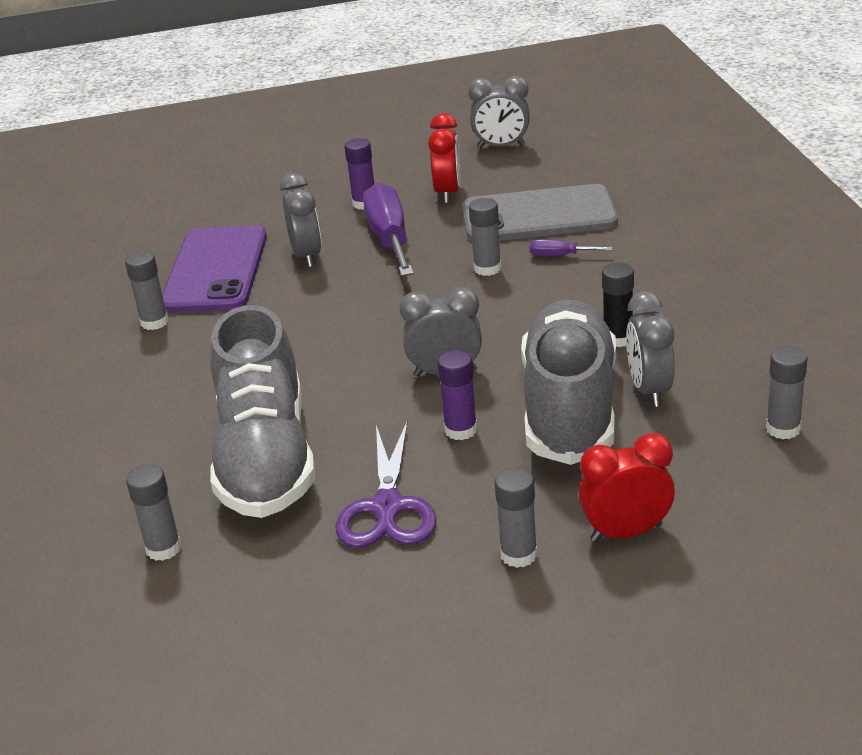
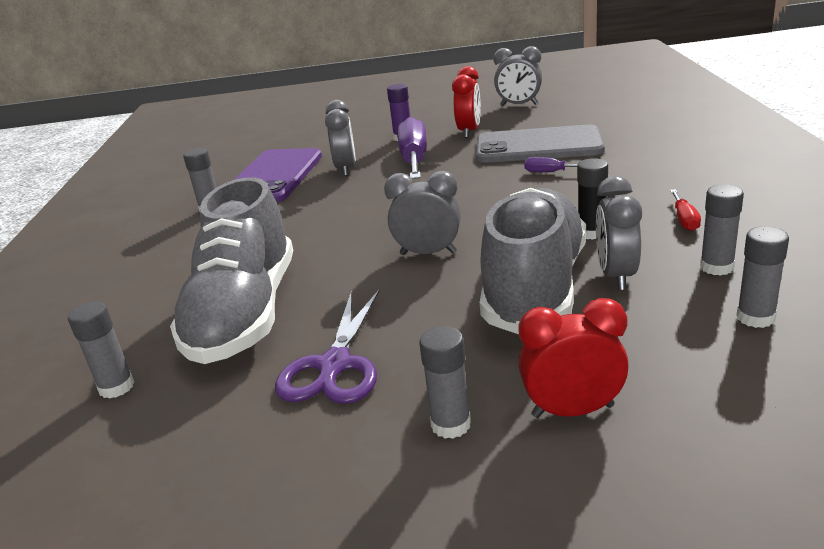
camera: 10 degrees right, 5 degrees down
(460, 430) = (427, 300): purple glue stick -> none
(487, 268) = (487, 179): grey glue stick -> grey glue stick (716, 267)
(713, 318) = (684, 220): none -> red screwdriver

